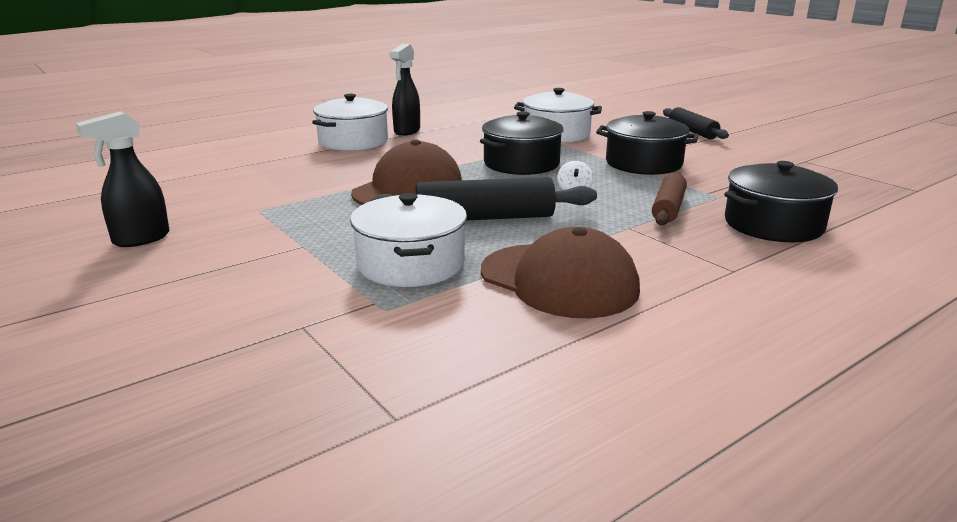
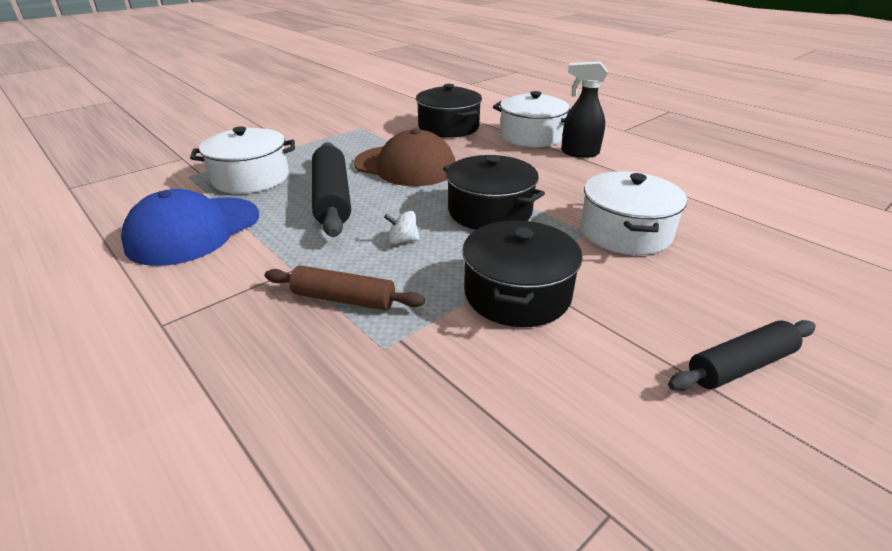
camera: 85 degrees right, 10 degrees up
(140, 239) = (317, 110): black spray bottle -> none
(558, 280) = (194, 230): brown cap -> blue cap
(773, 225) = (271, 382): black pot -> black pot (448, 127)

